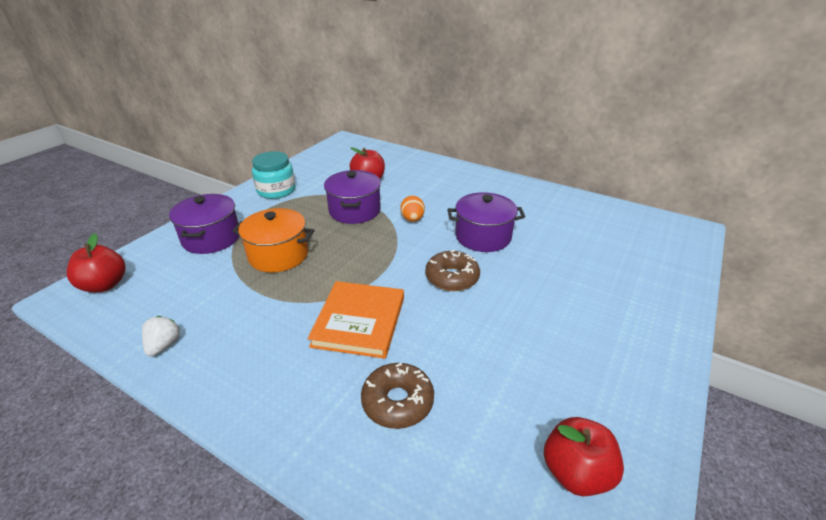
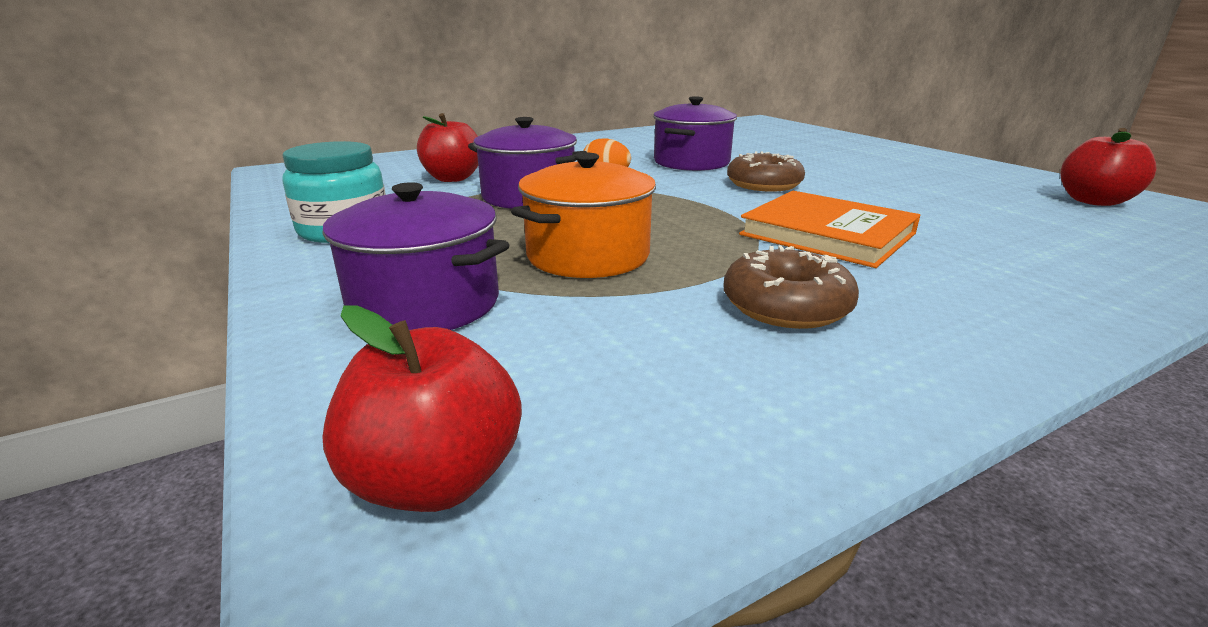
camera: 60 degrees left, 10 degrees down
(164, 345) = (813, 393): white strawberry -> none
(397, 401) = (1001, 241): brown donut -> brown donut (786, 306)

